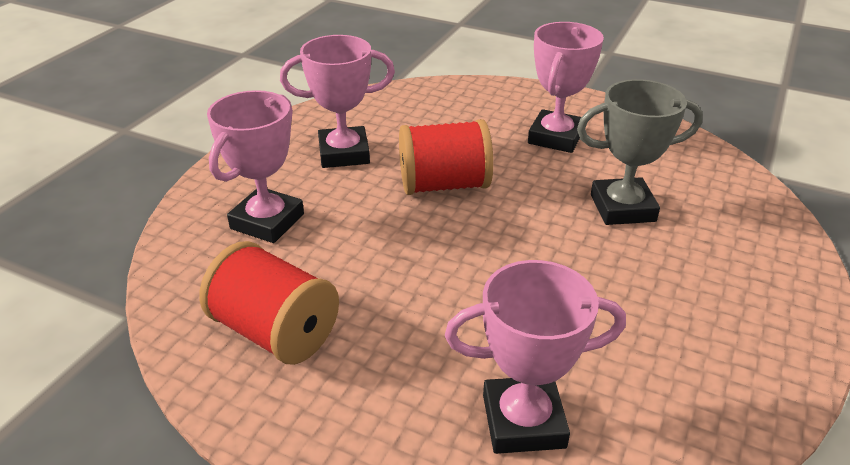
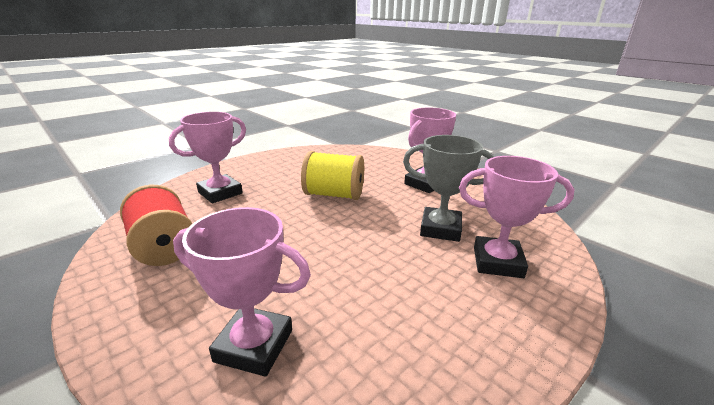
camera: 20 degrees right, 10 degrees down
(344, 153) = (292, 170): pink trophy -> pink trophy (497, 262)
(444, 185) = (334, 195): red spool -> yellow spool

